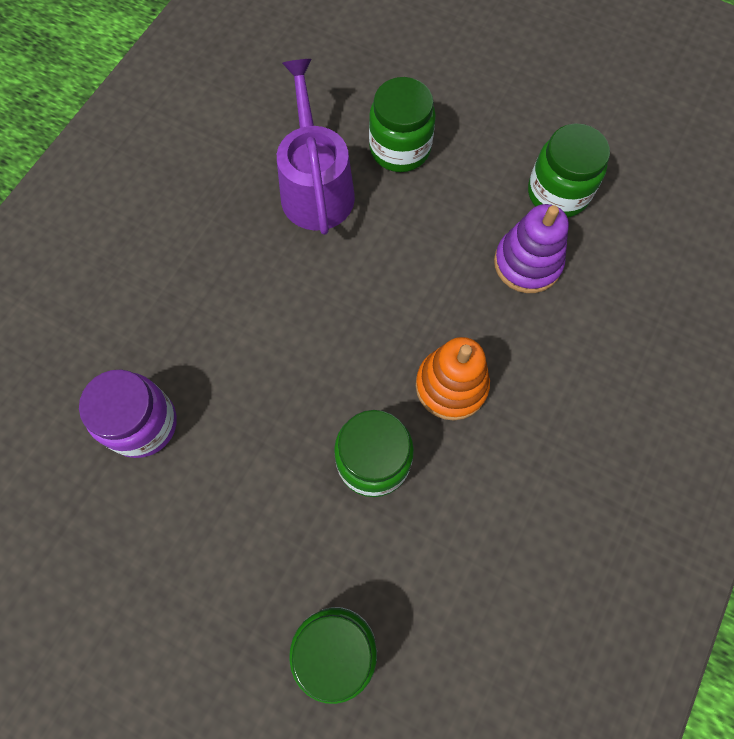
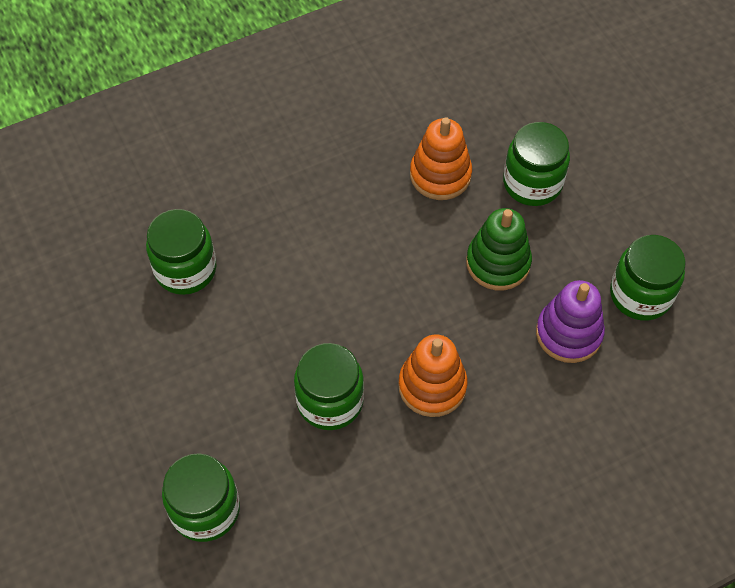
camera: 35 degrees right, 10 degrees down
(143, 424) = (185, 269): purple jar -> green jar
(316, 188) = (440, 175): purple watering can -> orange stacking toy
(424, 237) = (498, 263): none -> green stacking toy

